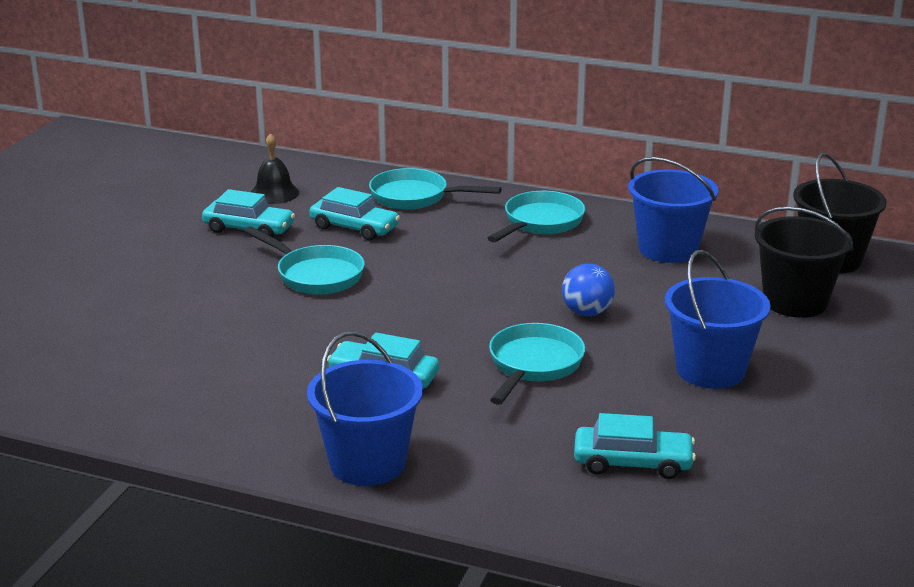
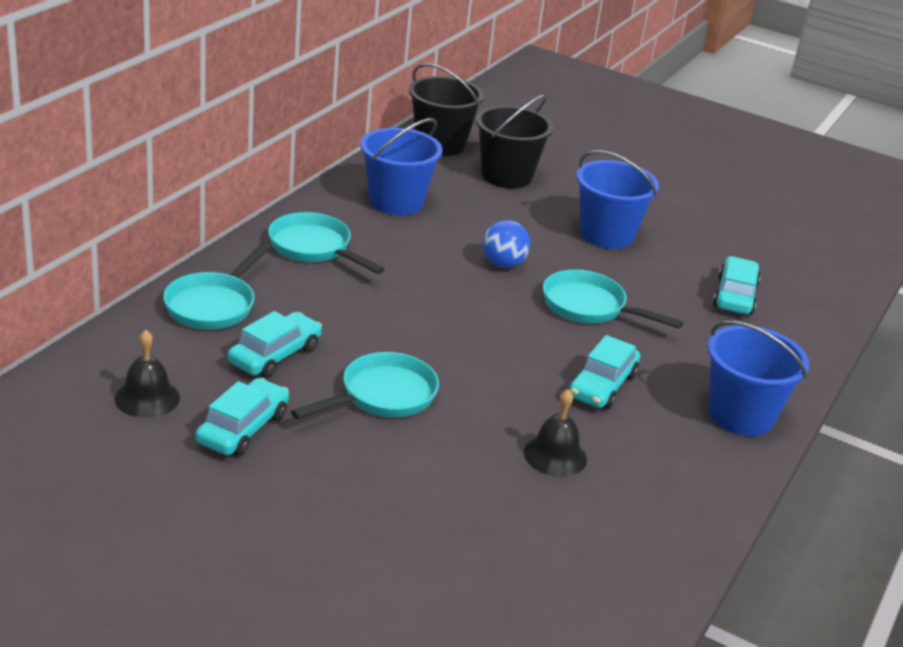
camera: 85 degrees left, 5 degrees up
(257, 358) = (555, 455): none -> black bell

